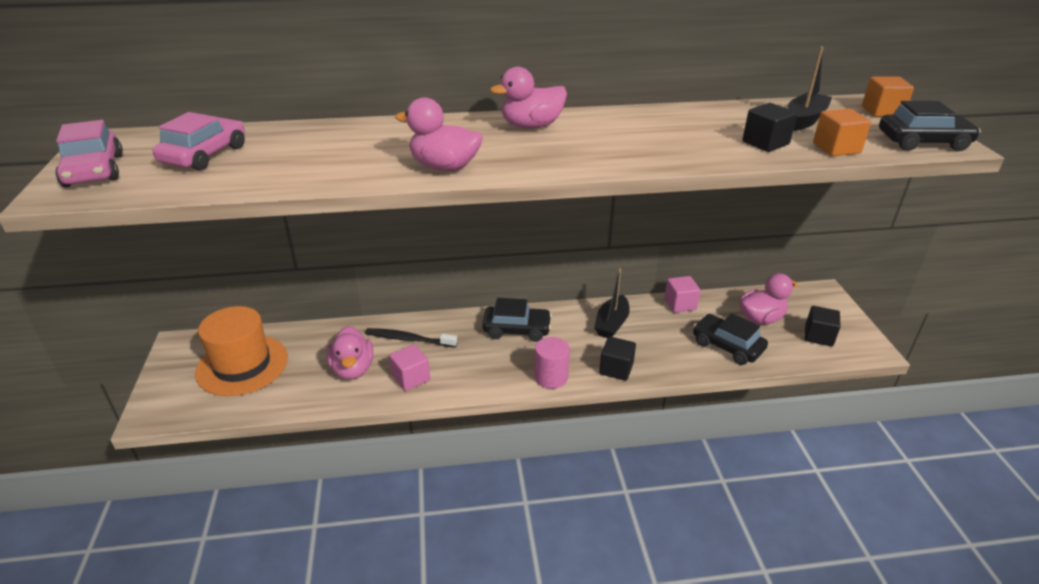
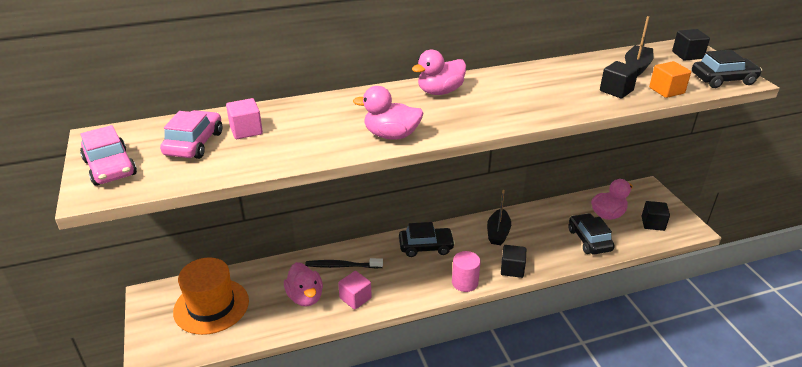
camera: 10 degrees left, 0 degrees up
(680, 304) = (545, 210): pink cube -> pink cube (246, 130)
(727, 346) = (589, 240): black car -> black car turned 45 degrees clockwise
(882, 111) = (687, 55): orange cube -> black cube

